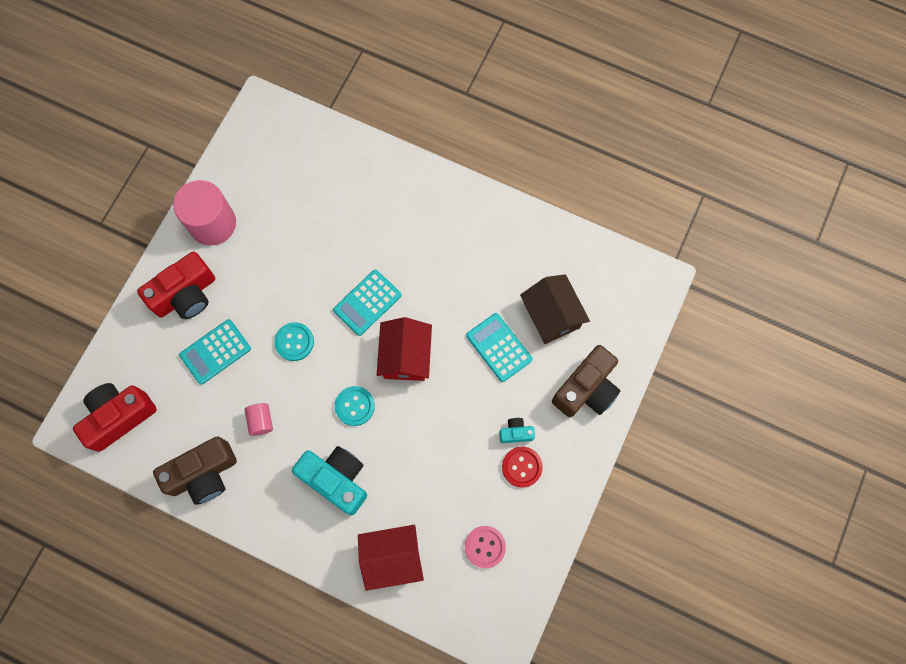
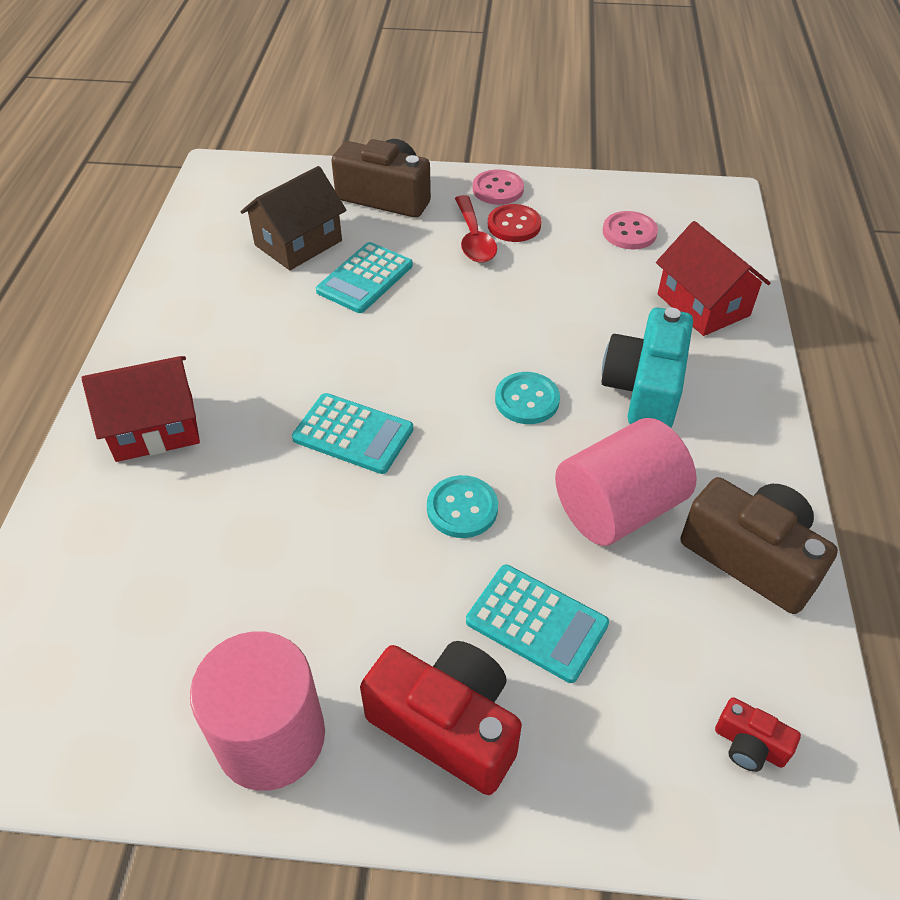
camera: 110 degrees left, 25 degrees down
(119, 417) = (749, 745): red camera -> red camera, size x0.47
(261, 421) = (618, 508): pink cylinder -> pink cylinder, size x2.13
(405, 356) = (421, 366): red house -> red house (155, 428)
(516, 433) = (474, 239): turquoise camera -> red spoon
(569, 473) = (498, 189): none -> pink button

